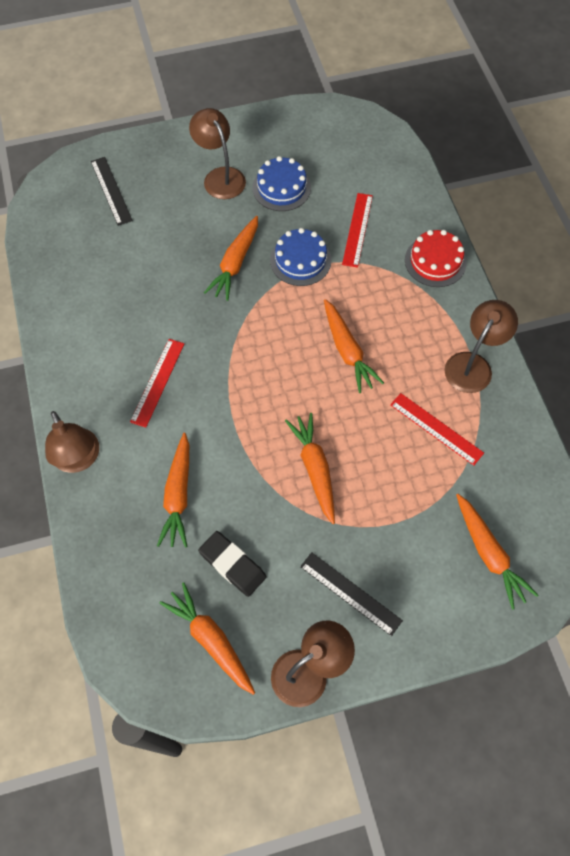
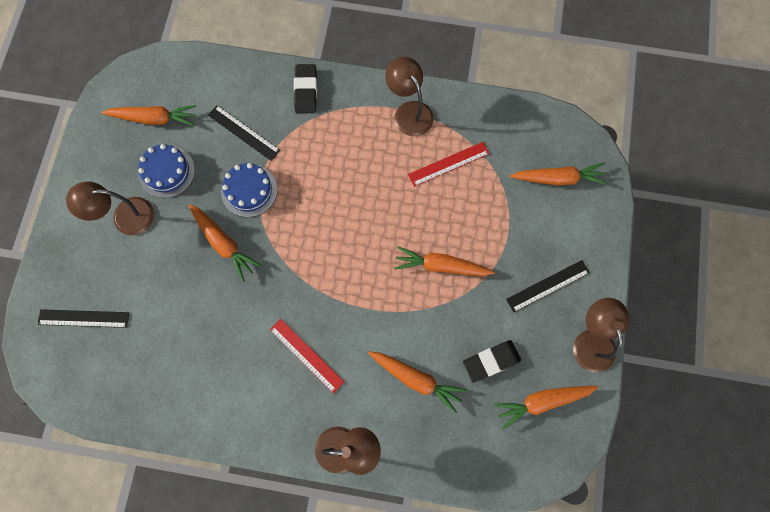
camera: 65 degrees left, 10 degrees up
(347, 350) = (352, 194): orange carrot -> orange carrot (154, 118)
(357, 229) = (243, 133): red ruler -> black ruler
(435, 261) = (306, 91): red cake -> black eraser

